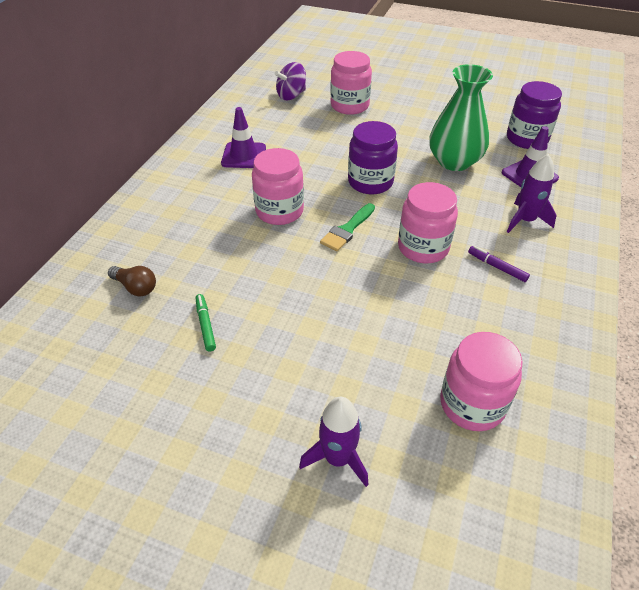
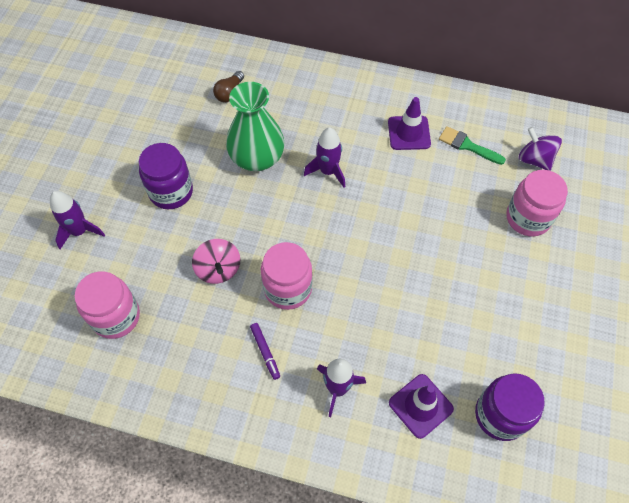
camera: 85 degrees right, 15 degrees up
(205, 325) = (193, 141): green marker -> none
(279, 211) = (328, 171): pink jar -> purple rocket
(347, 230) = (307, 226): green brush -> green brush (467, 145)
(370, 182) = (383, 243): purple jar -> purple jar (171, 192)
(400, 302) = (218, 269): none -> pink spinning top
(454, 161) = (434, 325): green vase -> green vase (257, 158)
(497, 267) = (265, 352): purple marker -> purple marker turned 120 degrees clockwise

